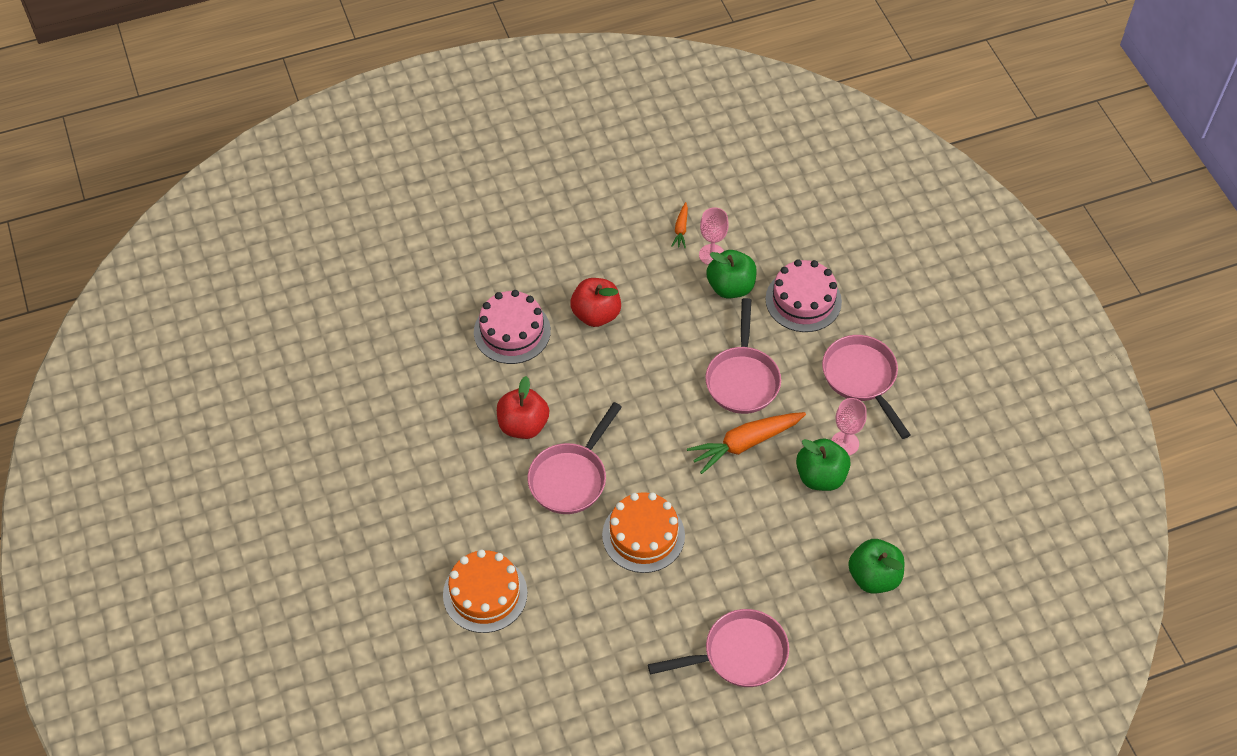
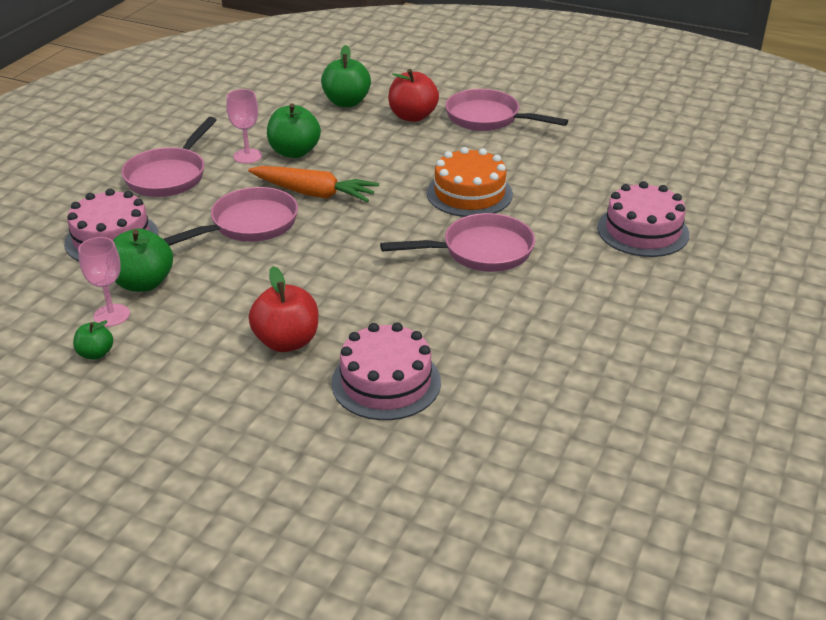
camera: 135 degrees left, 20 degrees down
(485, 594) = (643, 231): orange cake -> pink cake
(523, 425) = (475, 306): red apple -> red apple (412, 116)
(681, 229) = (96, 353): orange carrot -> green apple

